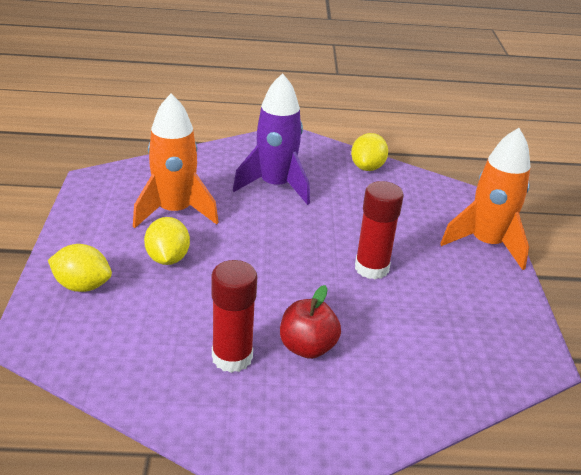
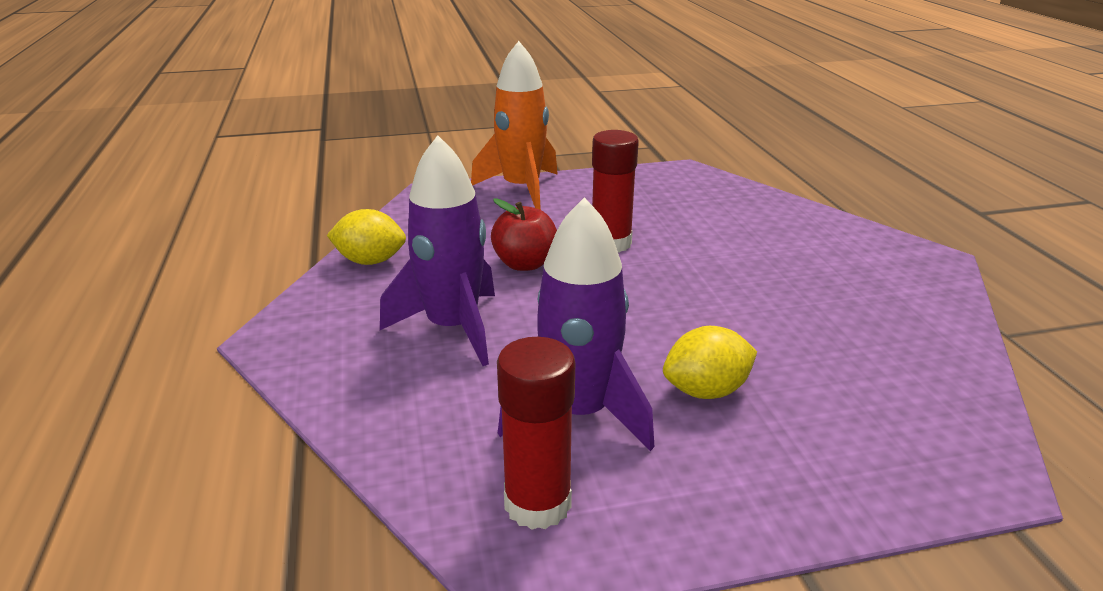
camera: 100 degrees left, 5 degrees down
(82, 286) = (839, 460): yellow lemon -> none
(175, 211) = (579, 413): orange rocket -> purple rocket
(232, 357) = (836, 306): red glue stick -> red glue stick (537, 503)
(307, 347) = (775, 266): red apple -> red apple (524, 264)

